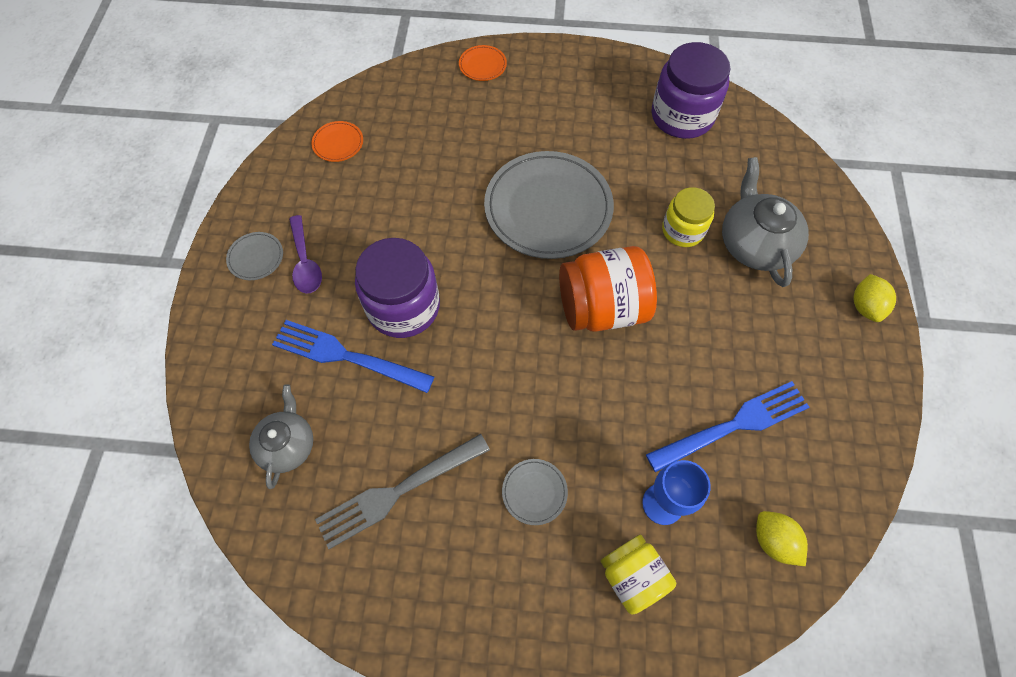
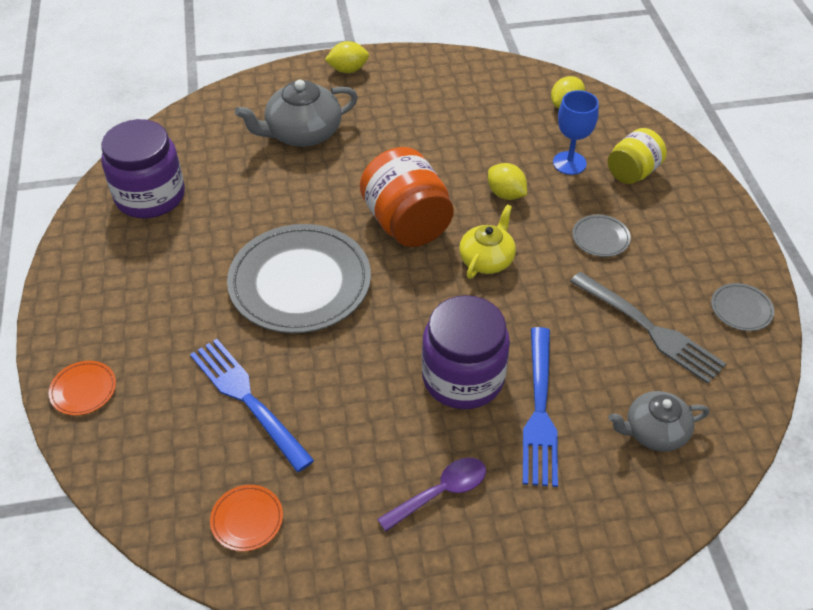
camera: 105 degrees left, 15 degrees down
(256, 257) = (452, 552): grey plate -> grey plate (741, 309)
(534, 367) = (487, 259): none -> yellow teapot
(624, 414) = (506, 194): none -> yellow lemon
(683, 230) = (300, 180): yellow jar -> none
(733, 425) = (486, 132): blue fork -> blue fork (248, 399)

